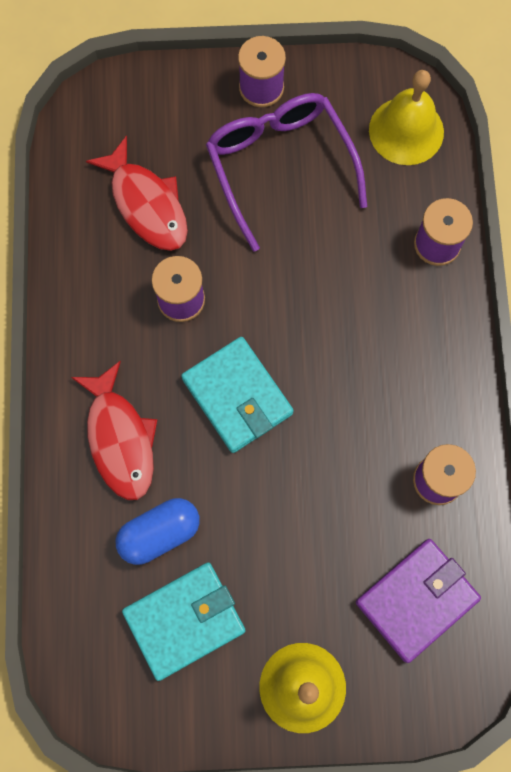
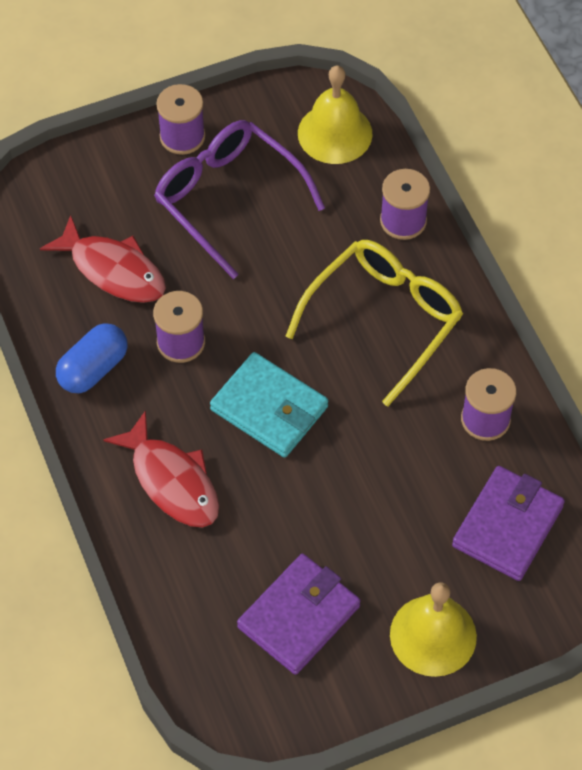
camera: 20 degrees left, 15 degrees down
(159, 533) = (244, 549): blue capsule -> blue capsule (93, 369)
(184, 620) = (299, 616): turquoise wallet -> purple wallet
(380, 342) = (384, 319): none -> yellow glasses

